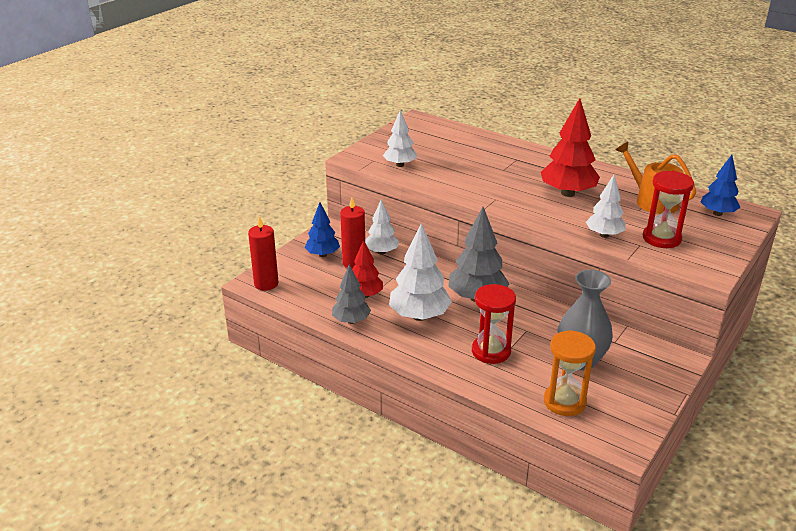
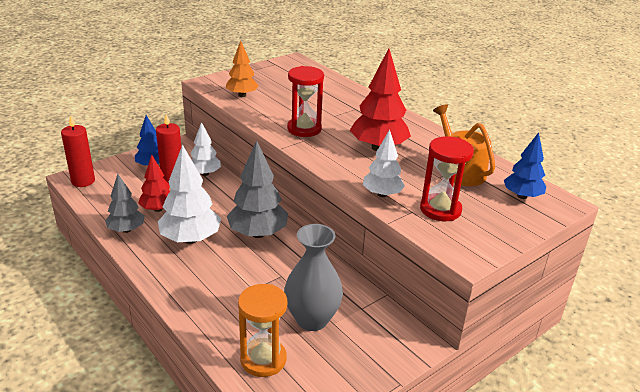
camera: 15 degrees right, 0 degrees up
(400, 165) = (242, 95): white tree -> orange tree
(491, 351) = (230, 289): red hourglass -> red hourglass (304, 129)

